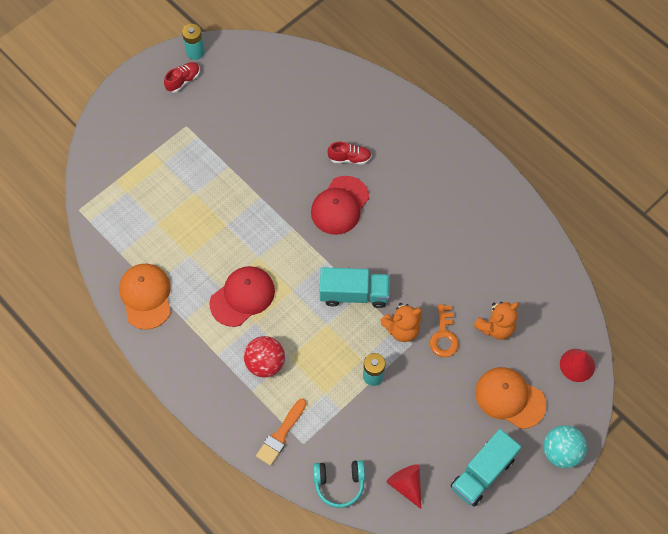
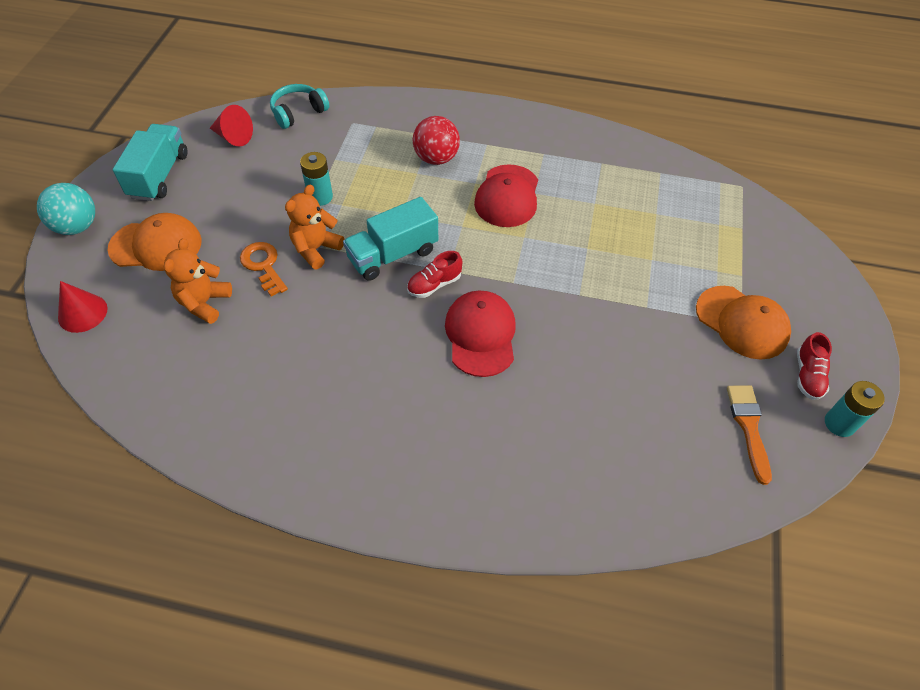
camera: 145 degrees right, 10 degrees down
(146, 296) = (597, 153): orange cap -> orange cap (742, 322)
(281, 435) = (377, 119): orange brush -> orange brush (748, 427)
(349, 158) = (515, 399): red shoe -> red shoe (434, 284)

